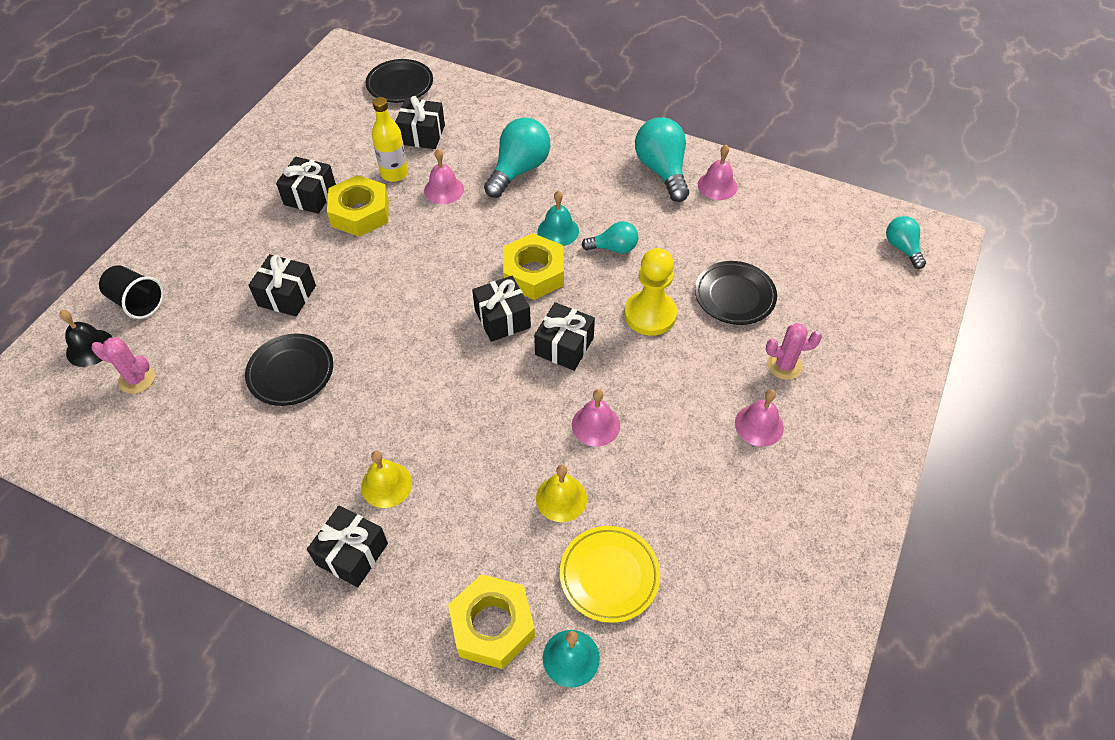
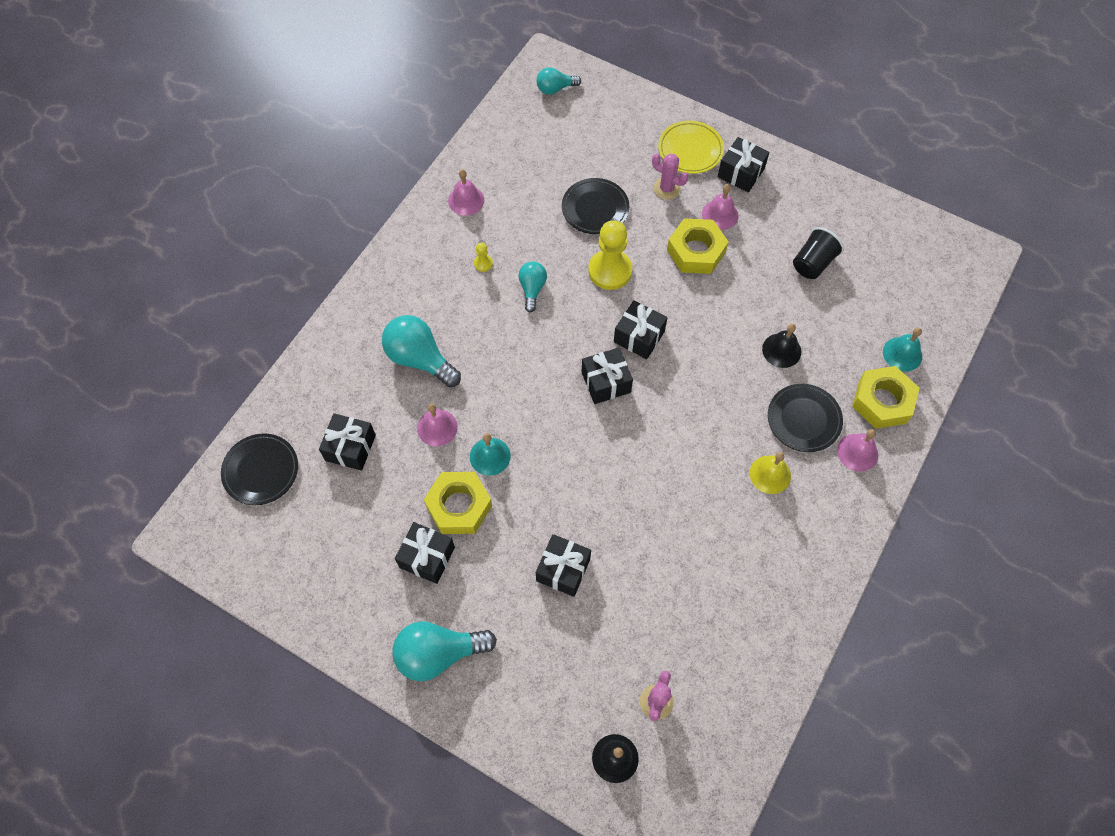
camera: 85 degrees left, 10 degrees up
(137, 302) = (559, 719): black cup -> black cup (813, 263)
(291, 372) = (655, 558): black plate -> black plate (803, 420)
(352, 554) = (830, 498): black gift -> black gift (740, 173)
(394, 173) = (406, 474): yellow bottle -> none
(533, 273) = (555, 354): yellow nut -> yellow nut (696, 251)
(558, 231) = (506, 331): turquoise bell -> turquoise bell (490, 456)
(561, 498) = (781, 350): yellow bell -> black bell
(595, 425) = (717, 321): pink bell -> pink bell (857, 452)
(609, 575) = (842, 325): yellow plate -> yellow plate (690, 150)
(639, 206) = (483, 263): none -> yellow pawn
(662, 171) = (440, 240): turquoise light bulb -> turquoise light bulb (439, 653)
(784, 365) = (666, 188): pink cactus -> pink cactus turned 60 degrees counterclockwise

